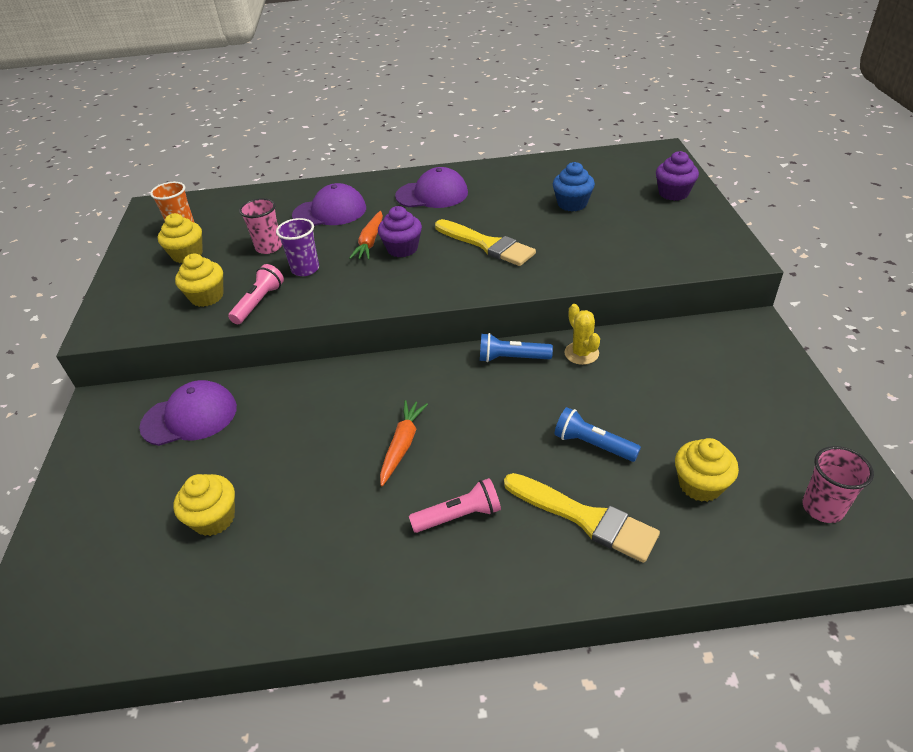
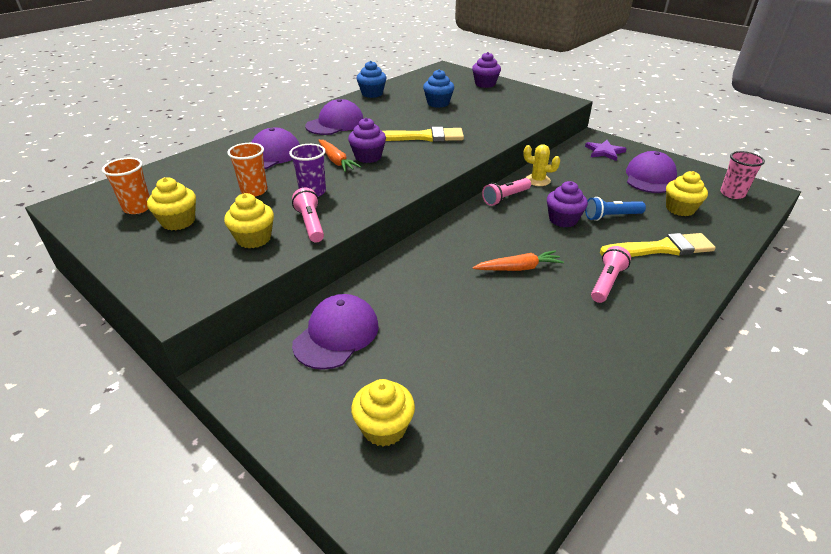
camera: 45 degrees left, 5 degrees down
(214, 518) = (467, 377): yellow cupcake -> yellow cupcake (384, 428)
(269, 247) = (254, 191): pink cup -> orange cup
(402, 445) = (518, 268): orange carrot -> orange carrot turned 105 degrees clockwise
(512, 358) = (505, 198): blue flashlight -> pink flashlight
(522, 166) = (372, 94): none -> blue cupcake
(531, 417) = (563, 219): none -> purple cupcake
(733, 353) = (604, 152): none -> purple star
(735, 420) = (650, 177): none -> purple cap

